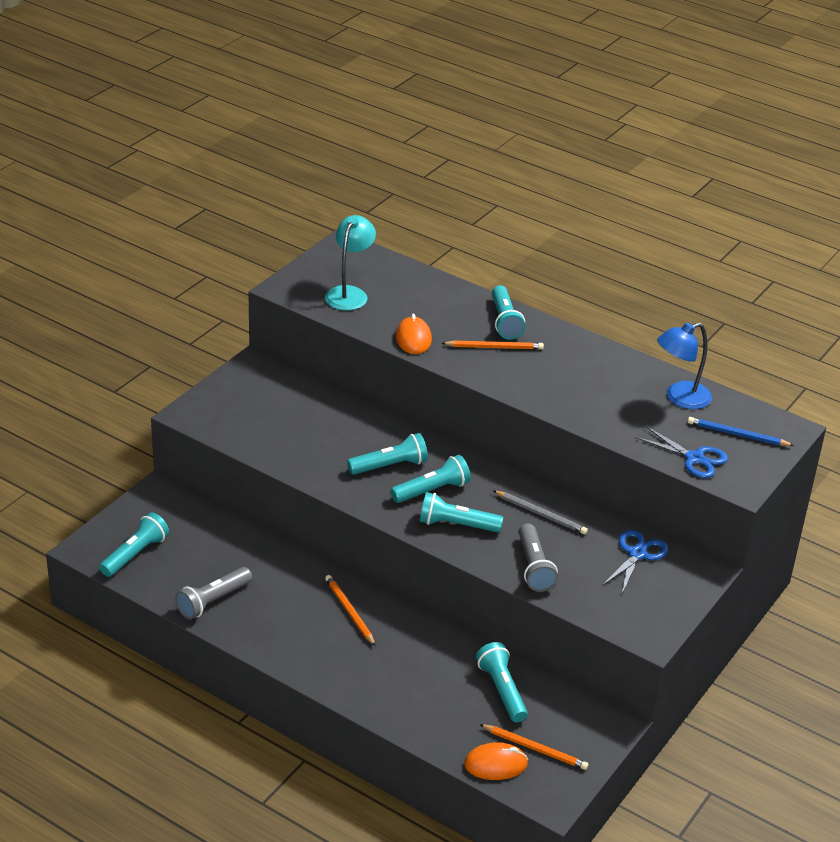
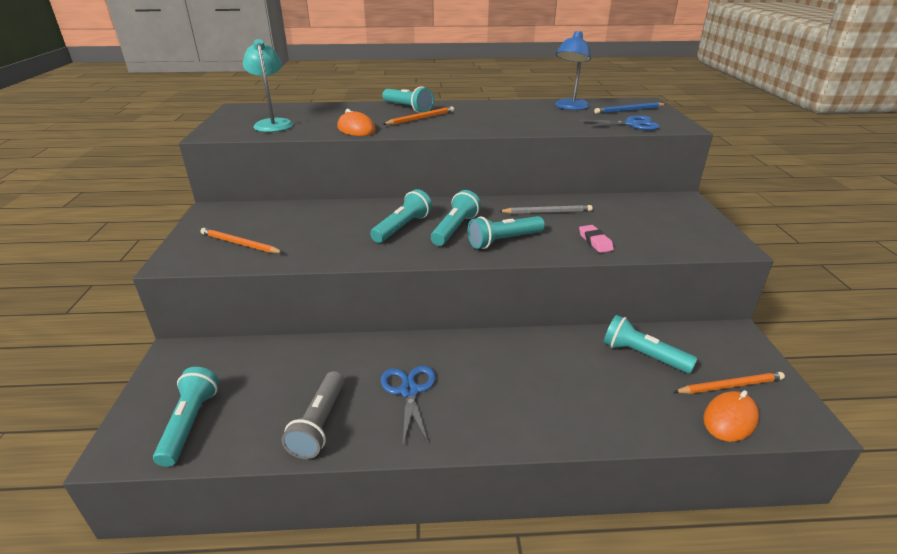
camera: 35 degrees left, 5 degrees down
(349, 611) = (456, 362): orange pencil -> orange pencil (240, 244)
(534, 567) = (595, 242): grey flashlight -> pink eraser
(637, 554) = (637, 207): blue scissors -> blue scissors (409, 391)

